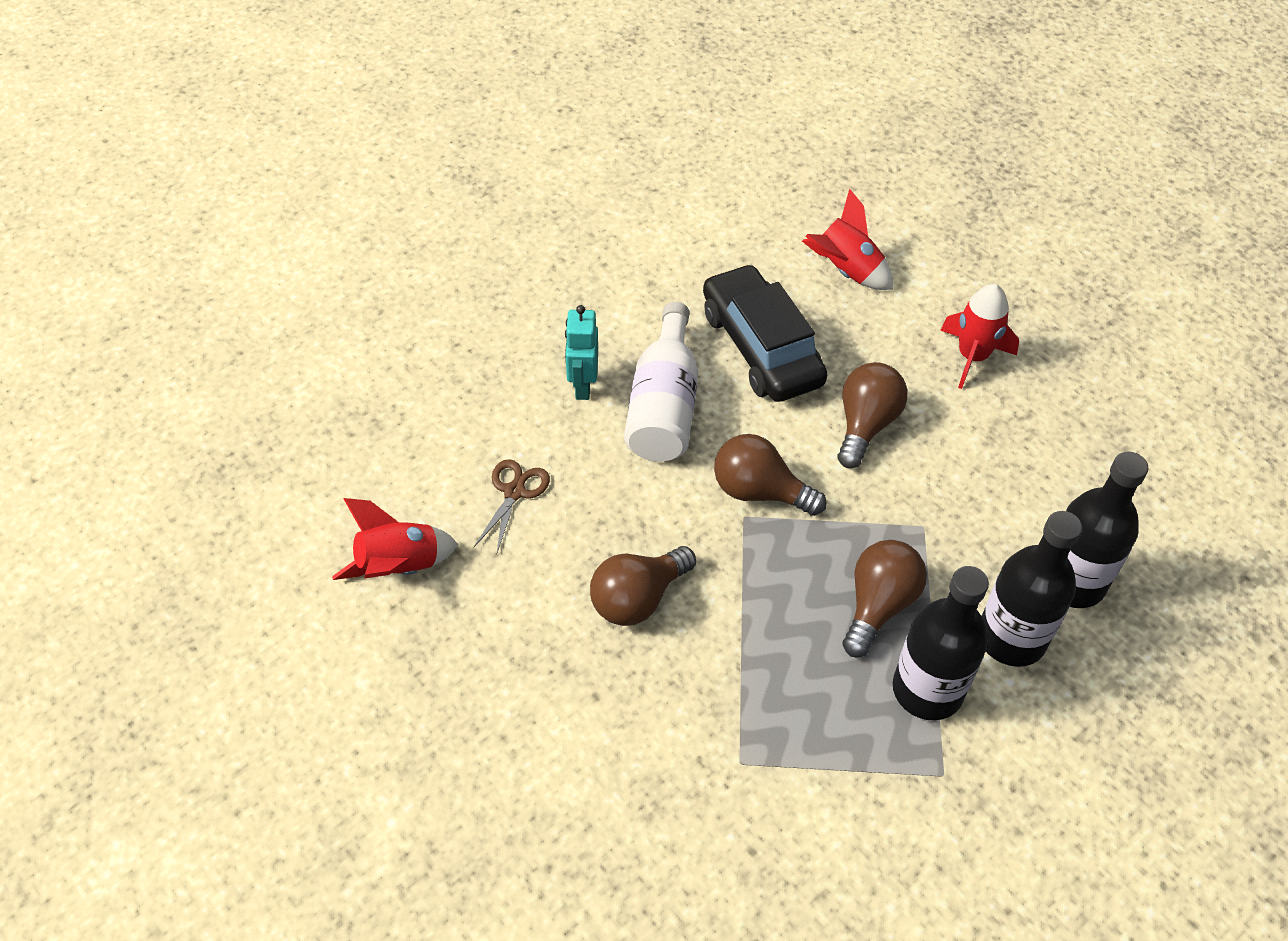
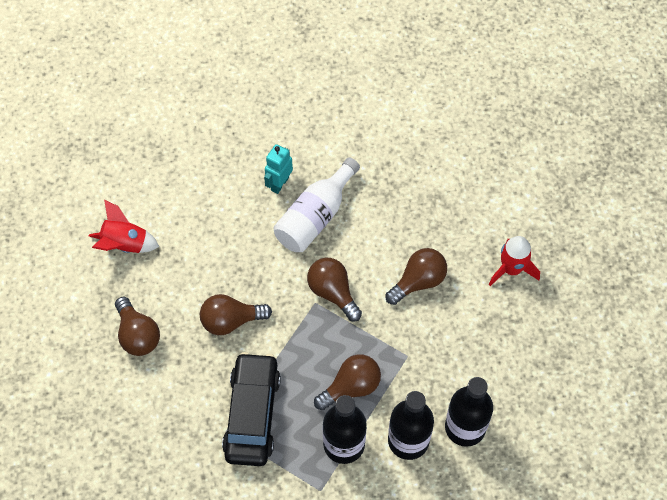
camera: 30 degrees right, 10 degrees up
(505, 688) = (137, 335): none -> brown light bulb
(514, 492) = (206, 230): brown scissors -> none
(761, 347) = (393, 206): black car -> black car (252, 414)
(845, 271) = (477, 179): red rocket -> none

